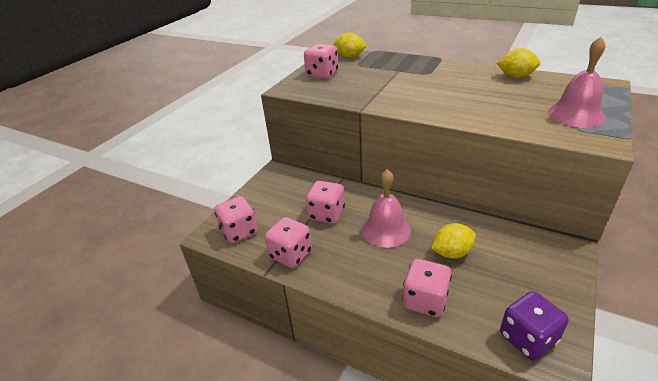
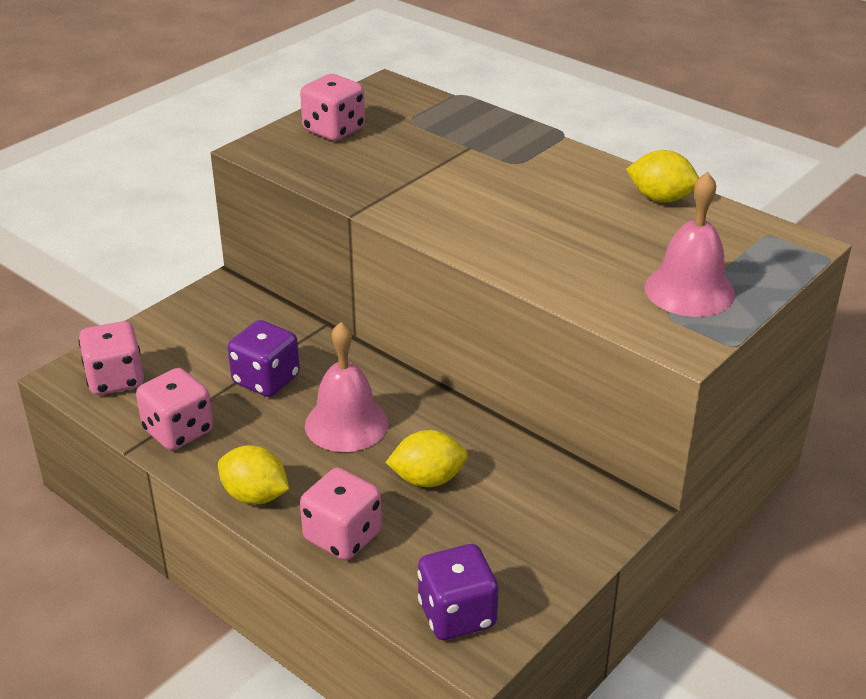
camera: 10 degrees right, 0 degrees up
(326, 214) = (266, 380): pink dice -> purple dice
(349, 57) = (405, 100): yellow lemon -> yellow lemon (255, 496)

